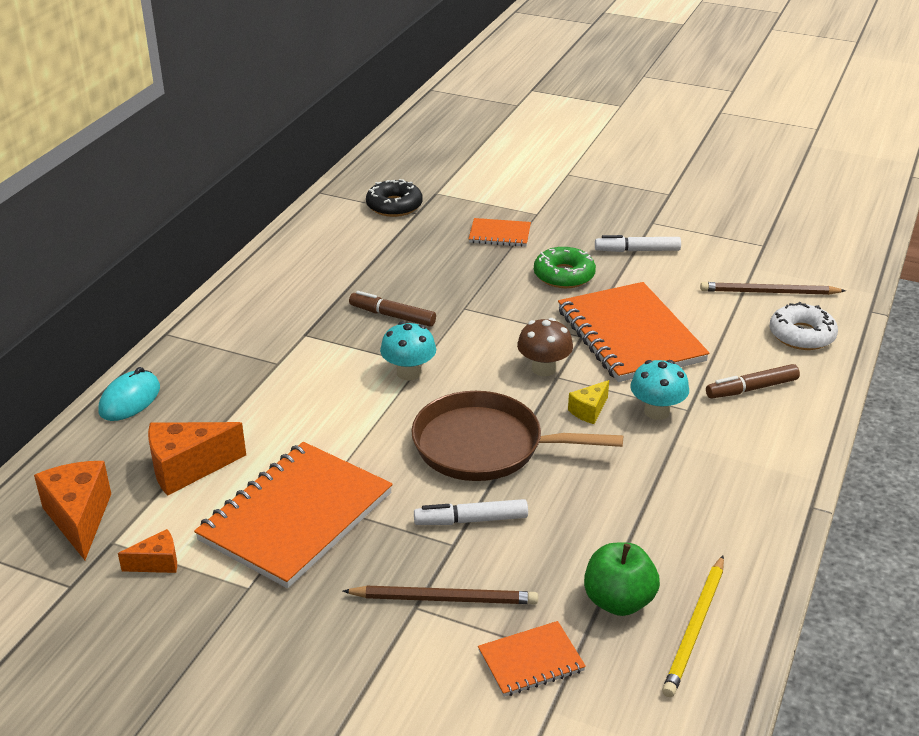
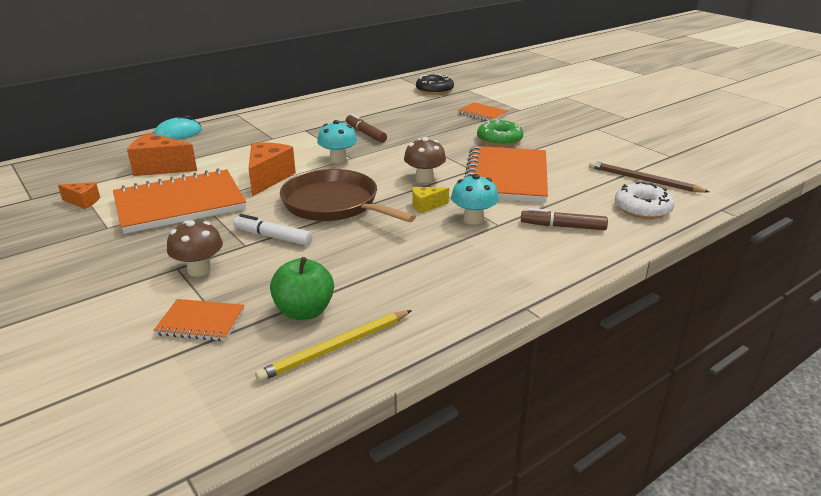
camera: 30 degrees right, 5 degrees down
(79, 518) = (80, 173): orange cheese -> orange cheese (268, 178)
(444, 599) = (199, 270): brown pencil -> brown mushroom
(637, 250) = (567, 139): white marker -> none

